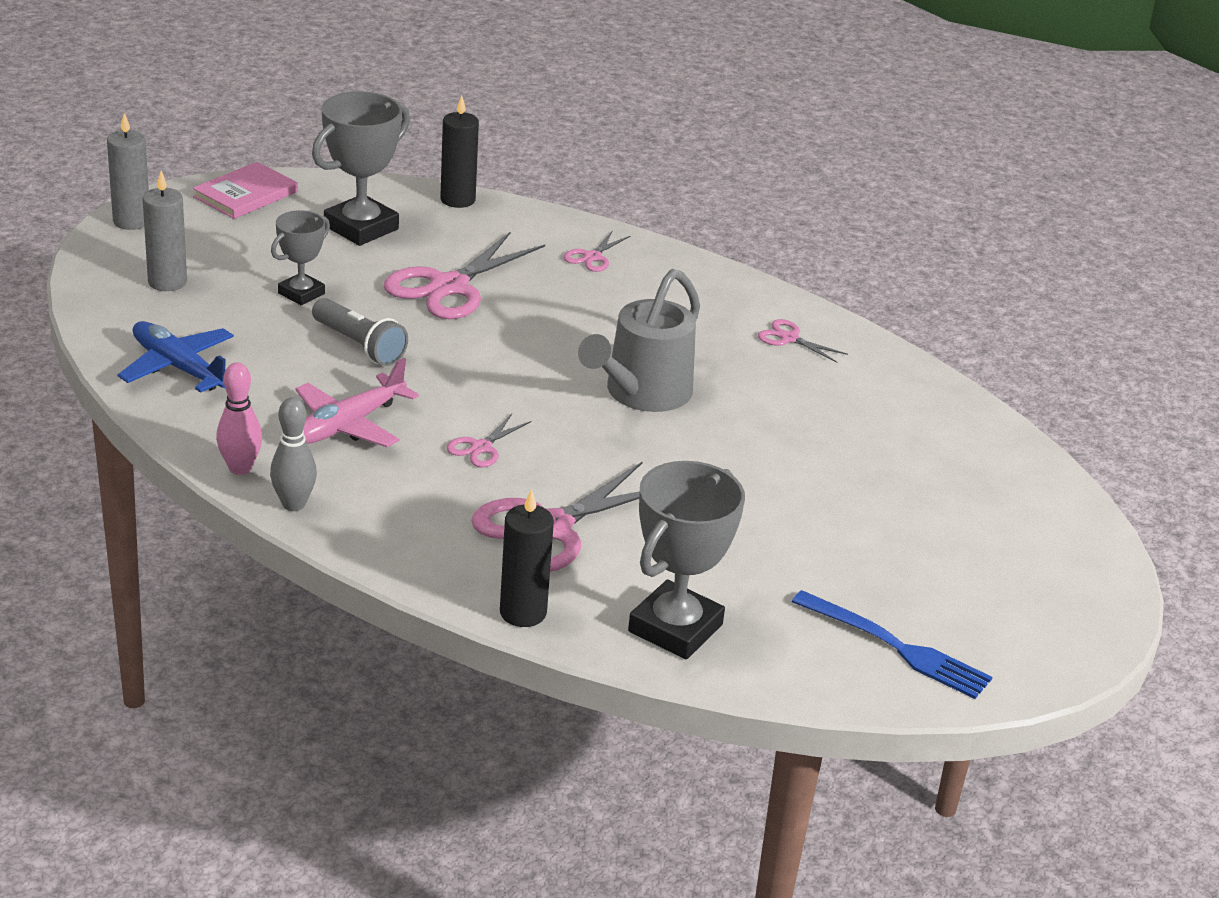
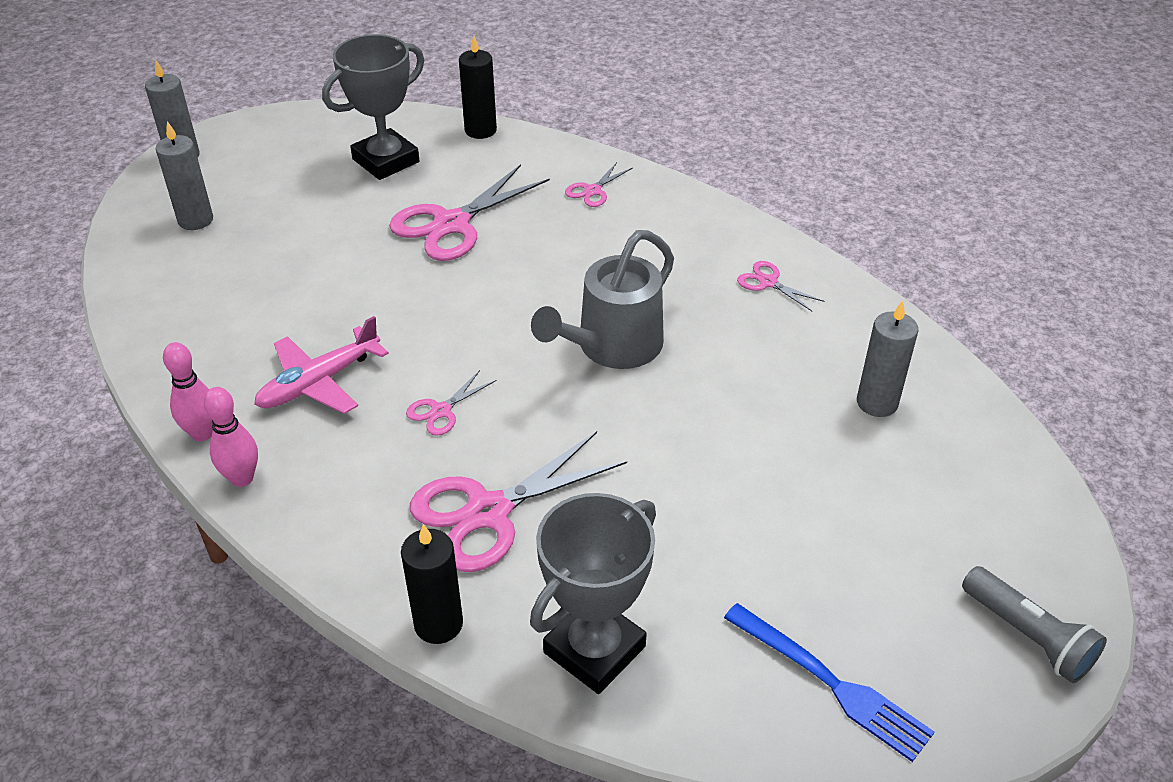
camera: 10 degrees right, 10 degrees up
(179, 368) = (178, 315): blue plane -> none
(246, 194) = (291, 127): pink book -> none
(294, 504) = (242, 478): grey bowling pin -> pink bowling pin
(301, 293) = (313, 232): grey trophy -> none
(360, 346) = (352, 290): grey flashlight -> grey flashlight (1028, 637)
(910, 437) = (877, 403): none -> grey candle

